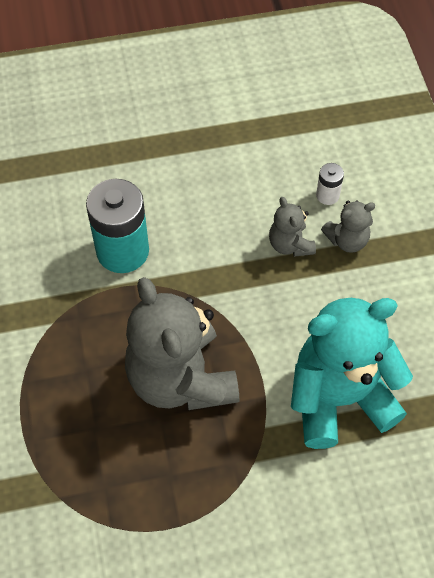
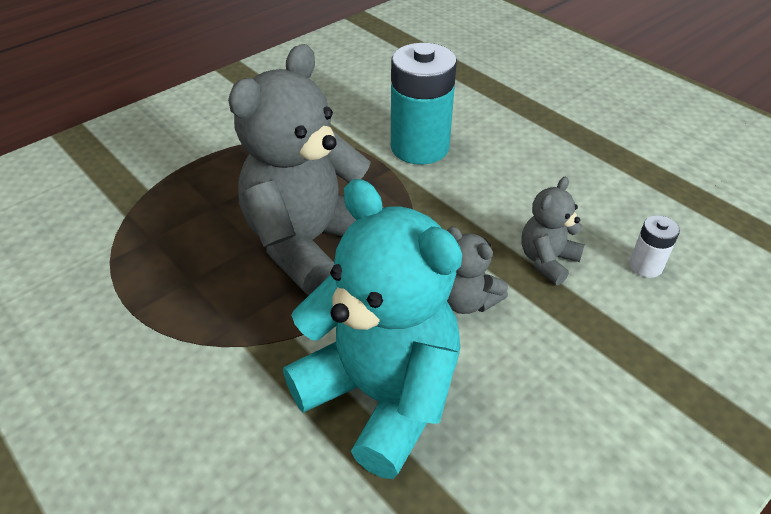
camera: 60 degrees right, 15 degrees down
(347, 240) = (606, 309): grey teddy bear -> grey teddy bear (466, 301)

